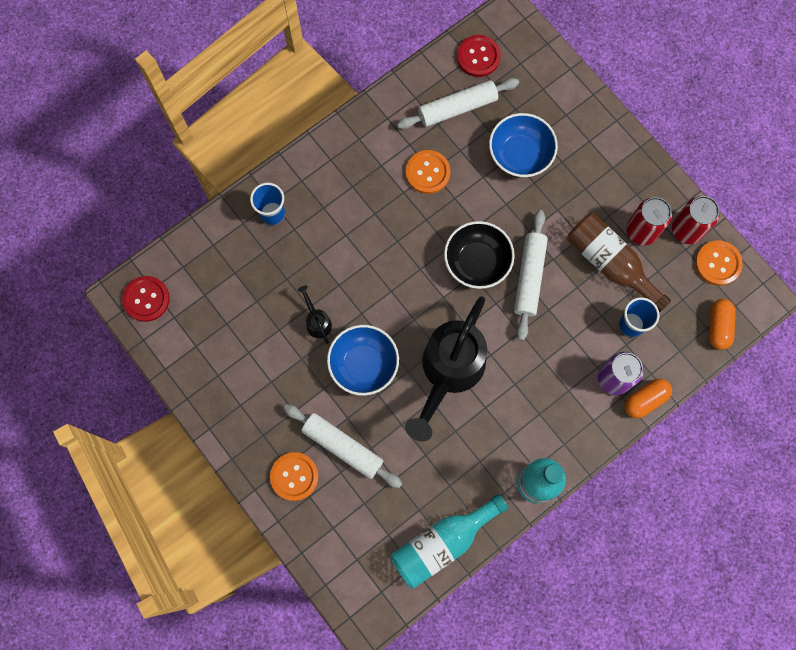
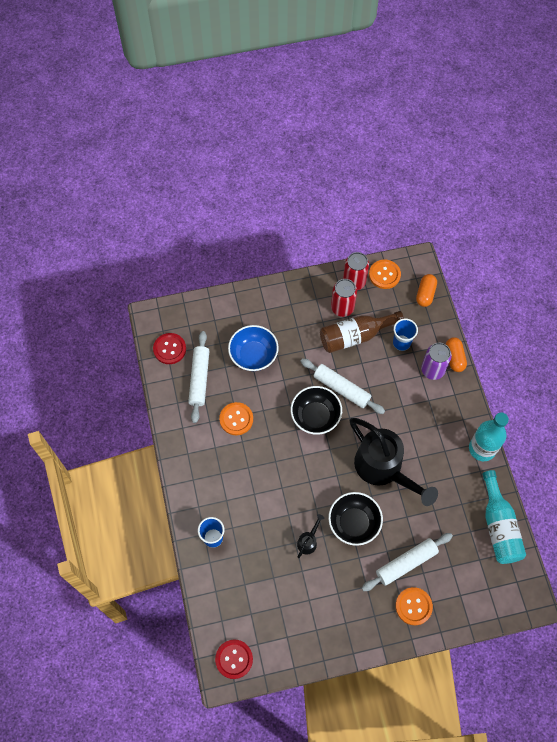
camera: 65 degrees left, 10 degrees down
(317, 321) = (308, 541): black watering can -> black watering can turned 120 degrees clockwise
(363, 364) = (354, 523): blue bowl -> black bowl
(718, 326) = (425, 294): orange capsule -> orange capsule turned 75 degrees clockwise

